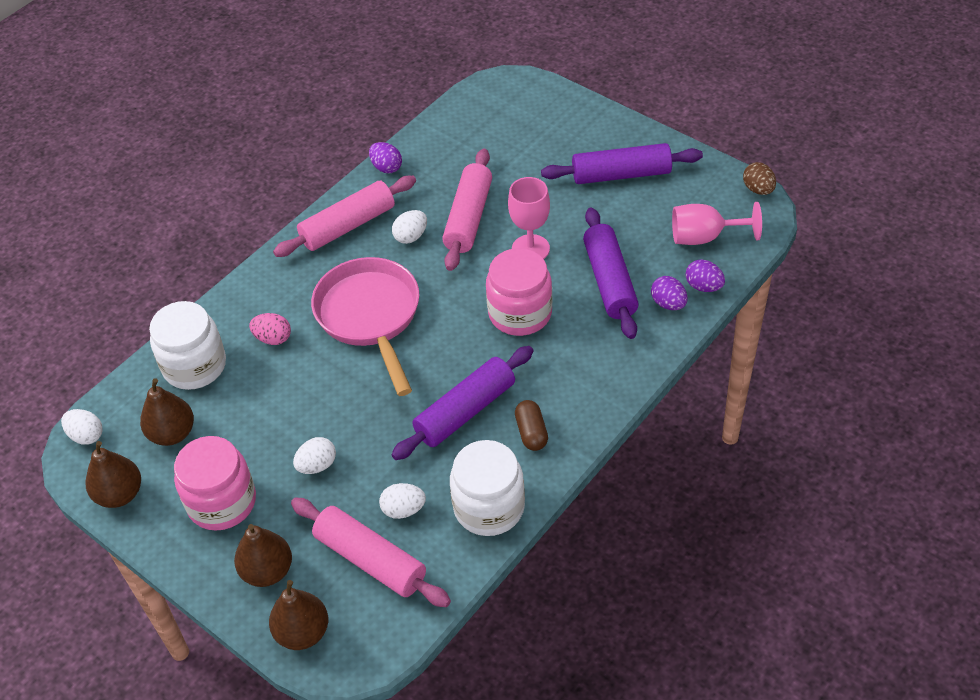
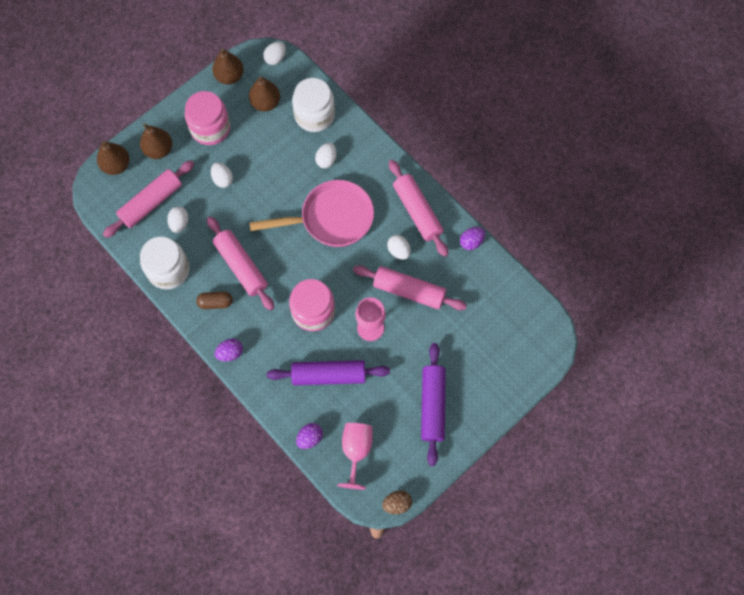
camera: 95 degrees right, 20 degrees up
(273, 338) = (326, 160): pink egg -> white egg
(465, 411) = (241, 266): purple rolling pin -> pink rolling pin
(668, 303) = (300, 410): purple egg -> purple egg (230, 353)

